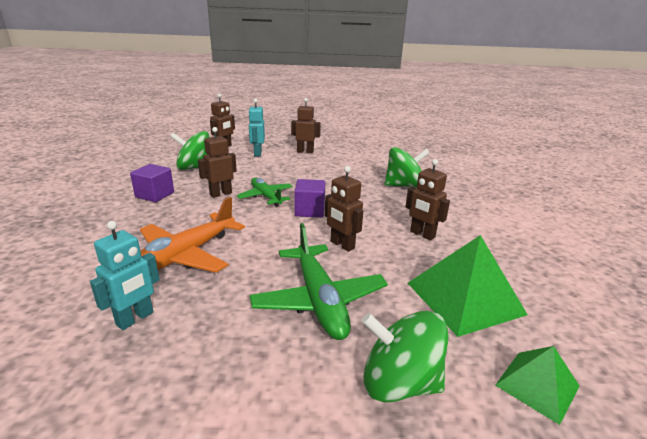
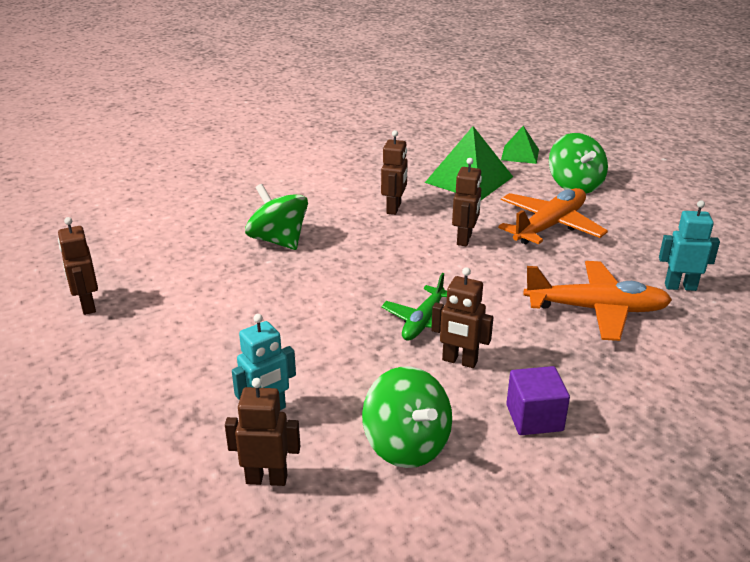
camera: 120 degrees left, 5 degrees up
(305, 151) = (207, 362): brown robot -> brown robot (87, 305)
(309, 211) = (421, 278): purple cube -> none
(319, 300) = (549, 226): green plane -> orange plane

